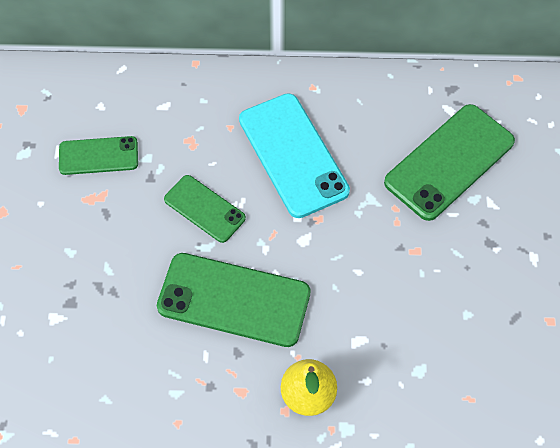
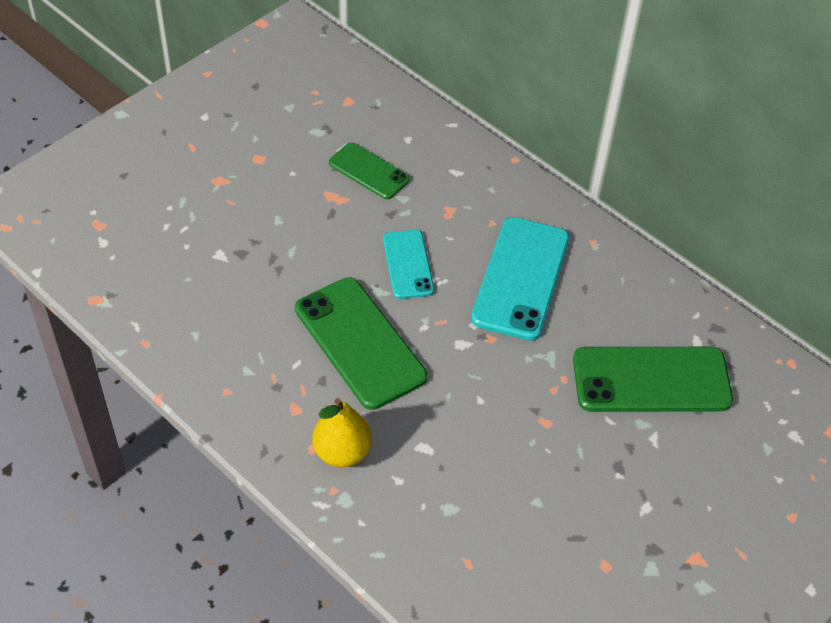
camera: 40 degrees right, 10 degrees down
(204, 209) = (408, 264): green phone -> turquoise phone

